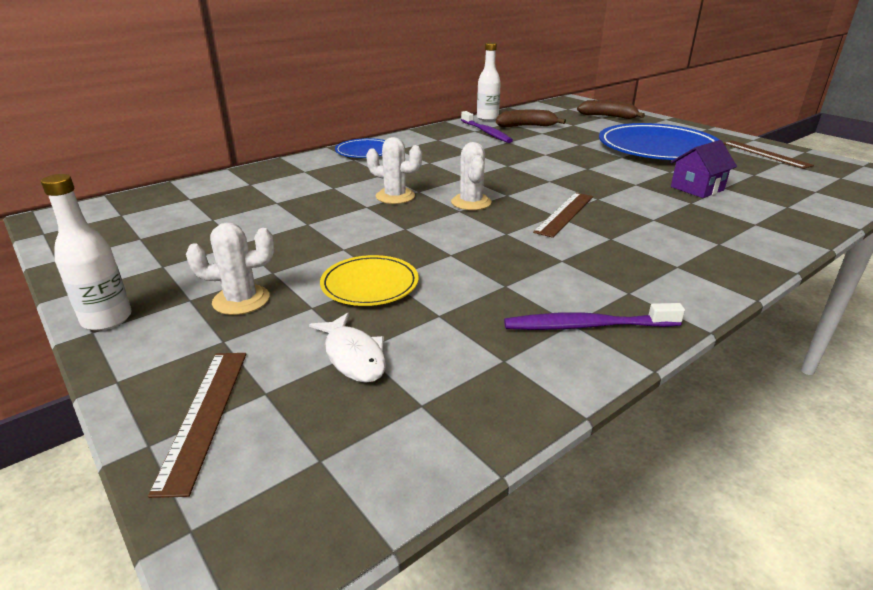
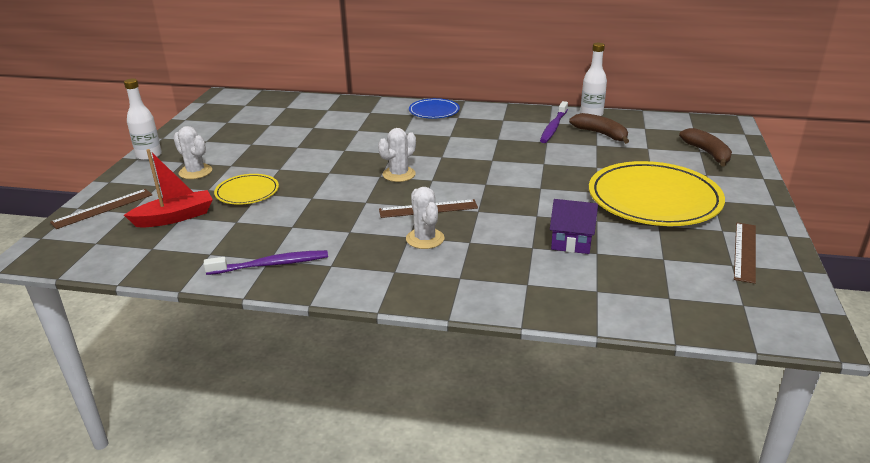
camera: 50 degrees right, 0 degrees up
(353, 356) = (175, 217): white fish -> red boat
(395, 196) = (372, 151): white cactus -> white cactus (425, 239)
(587, 326) = (271, 264): purple toothbrush -> purple toothbrush turned 120 degrees clockwise
(658, 148) = (654, 199): blue plate -> yellow plate

